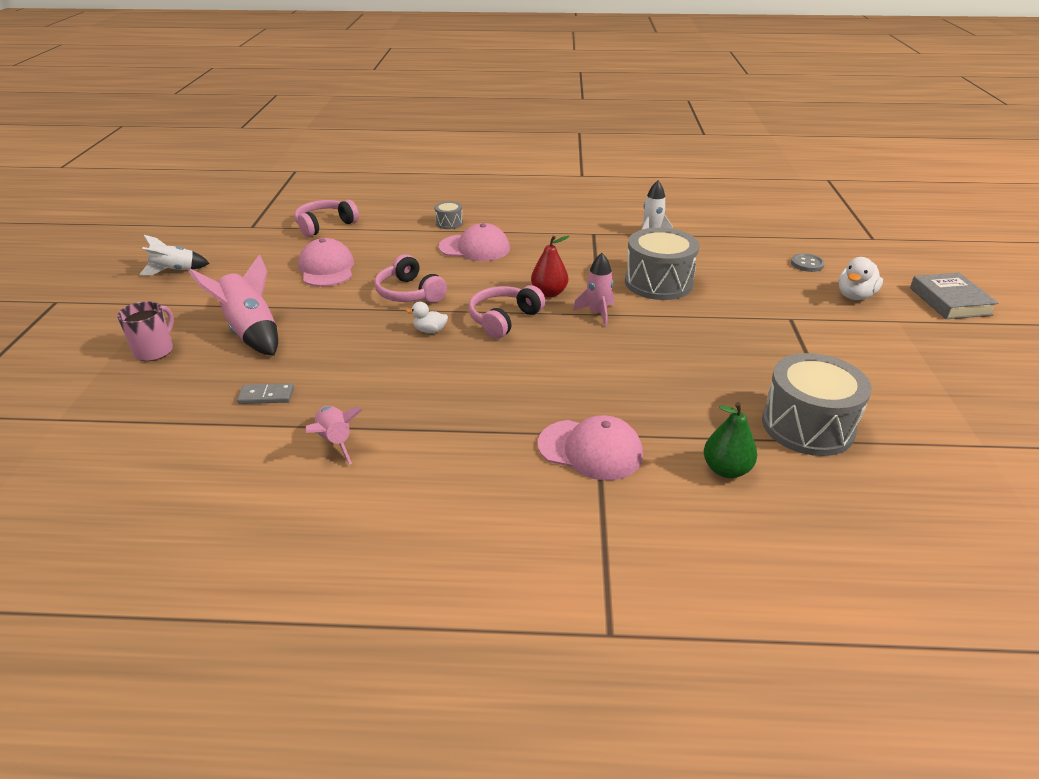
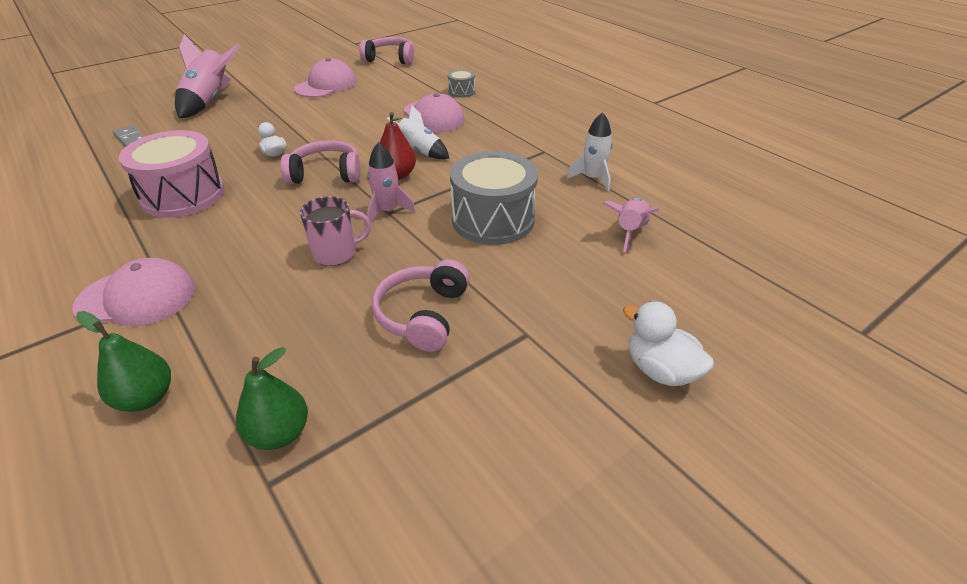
camera: 50 degrees right, 5 degrees up
(155, 351) = (161, 87): pink mug -> pink mug (336, 253)
(175, 271) = (267, 51): white rocket -> white rocket (420, 152)
(335, 441) = (86, 184): pink rocket -> pink rocket (629, 231)
(409, 293) = (324, 124): pink headphones -> pink headphones (423, 315)
(442, 392) = (183, 195): none -> pink drum
(590, 450) = (137, 298): pink cap -> pink cap turned 75 degrees counterclockwise
(807, 264) = (688, 300): grey button -> none
(807, 426) = (279, 433): grey drum -> green pear
(855, 296) = (660, 370): white duck -> white duck turned 45 degrees clockwise
(949, 301) = (788, 481): grey book -> none

